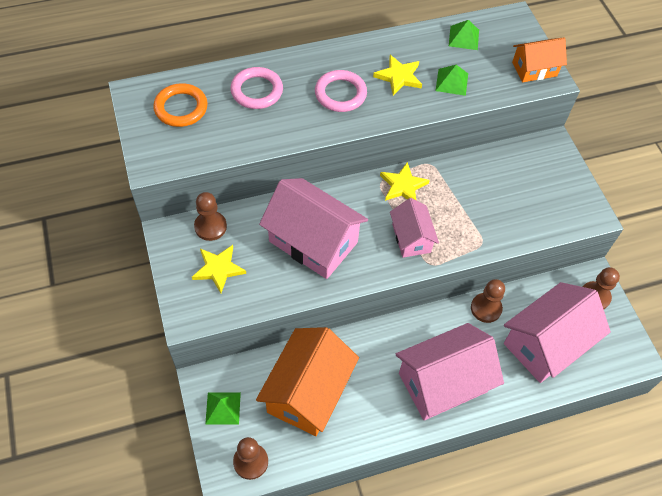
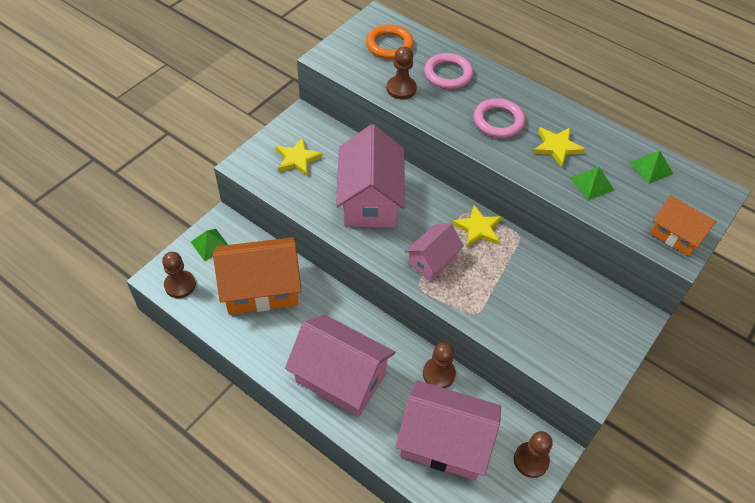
camera: 55 degrees right, 5 degrees down
(210, 227) = (328, 135): brown pawn -> brown pawn (401, 89)

